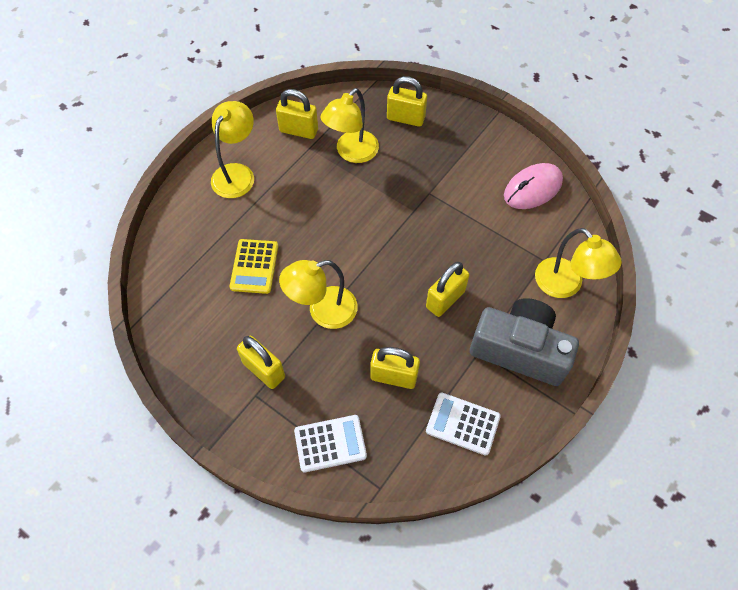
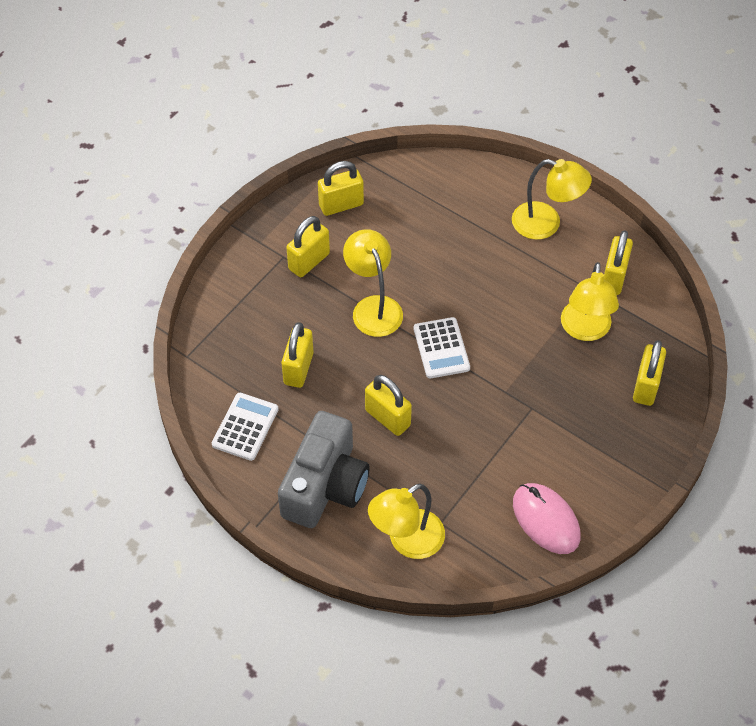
camera: 90 degrees right, 5 degrees down
(194, 341) = (341, 205): none -> yellow padlock
(254, 266) = (426, 247): yellow calculator -> none
(330, 443) = (232, 316): white calculator -> white calculator (441, 348)
(351, 153) = (585, 330): yellow lamp -> yellow lamp turned 120 degrees counterclockwise

